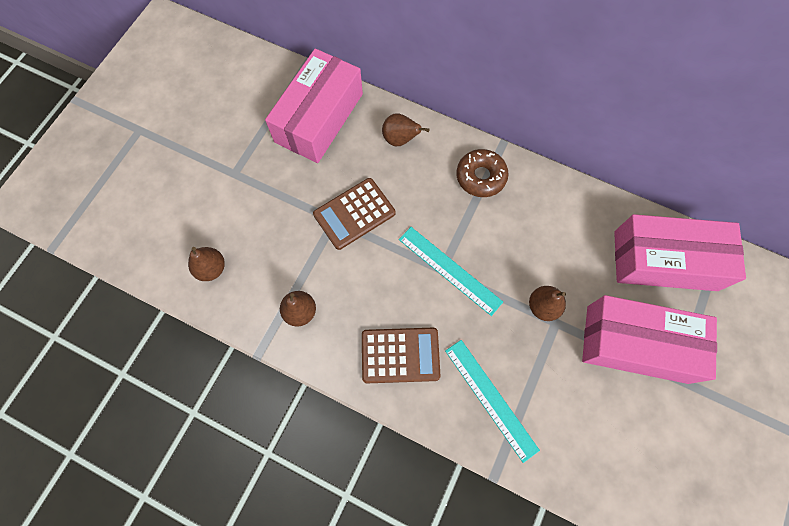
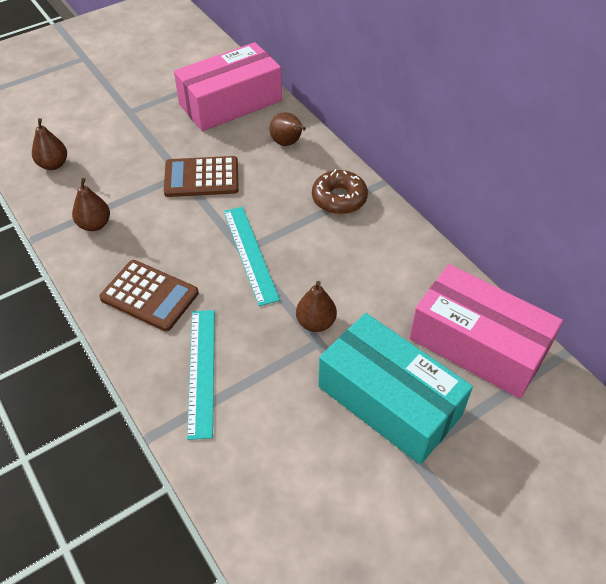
camera: 30 degrees right, 20 degrees down
(636, 344) = (389, 400): pink box -> turquoise box

